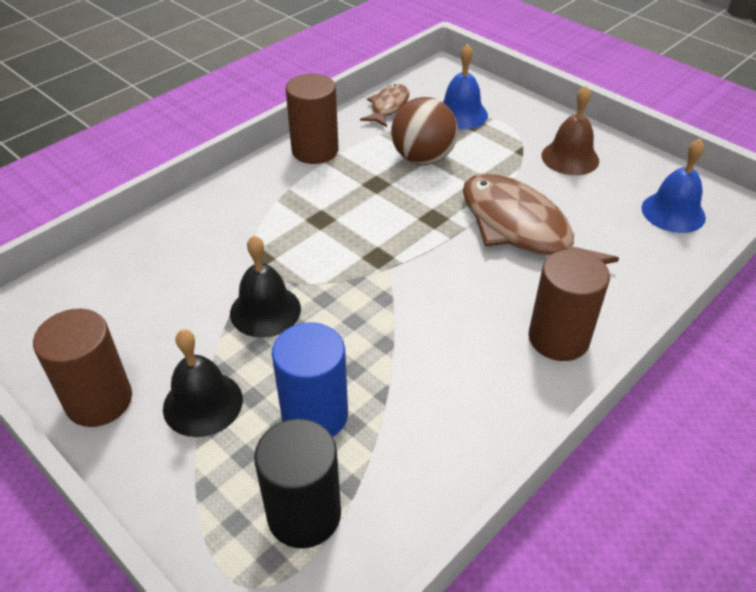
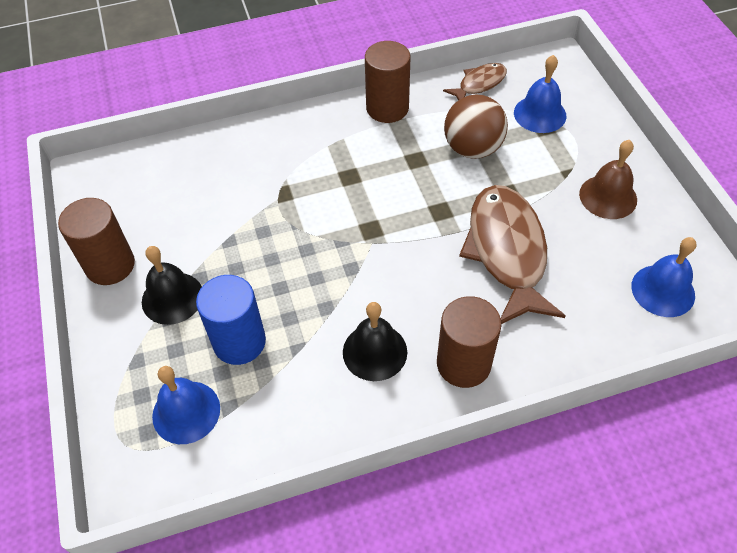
camera: 30 degrees right, 10 degrees up
(265, 310) = (258, 241): black bell -> black bell (374, 351)
(304, 514) = (186, 412): black cylinder -> blue bell

